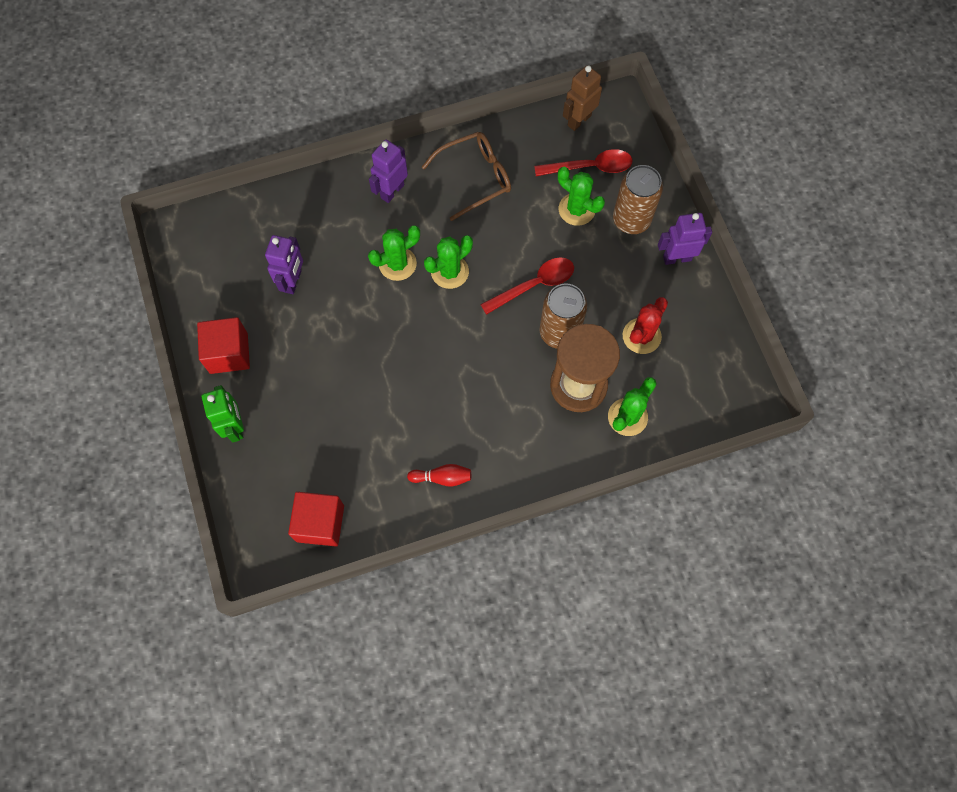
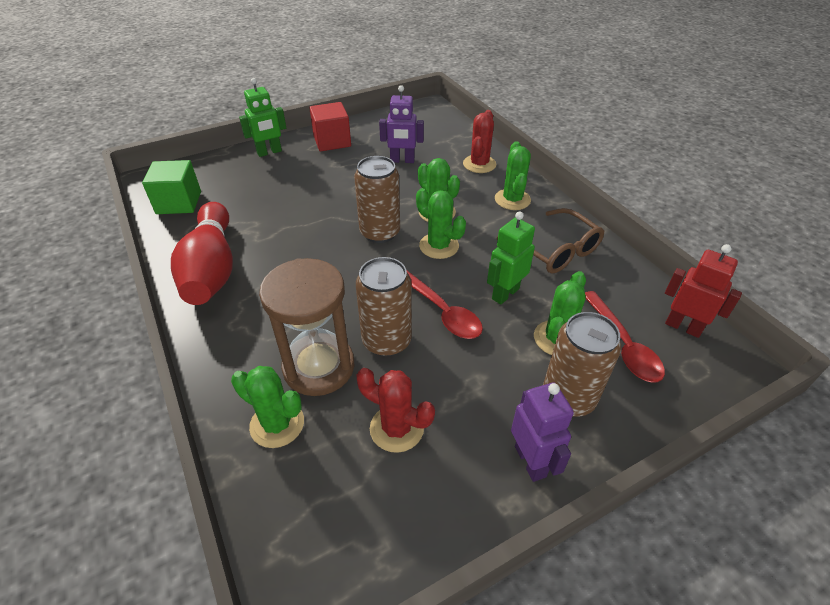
camera: 80 degrees right, 25 degrees down
(320, 205) = (479, 164): none -> red cactus
(320, 523) = (179, 203): red cube -> green cube
(392, 191) = (512, 199): purple robot -> green cactus
(418, 320) = (380, 232): none -> brown can
(442, 477) = (212, 268): red bowling pin -> red bowling pin, size x2.39
(522, 232) = (505, 293): none -> green robot
(579, 120) = (683, 327): brown robot -> red robot

